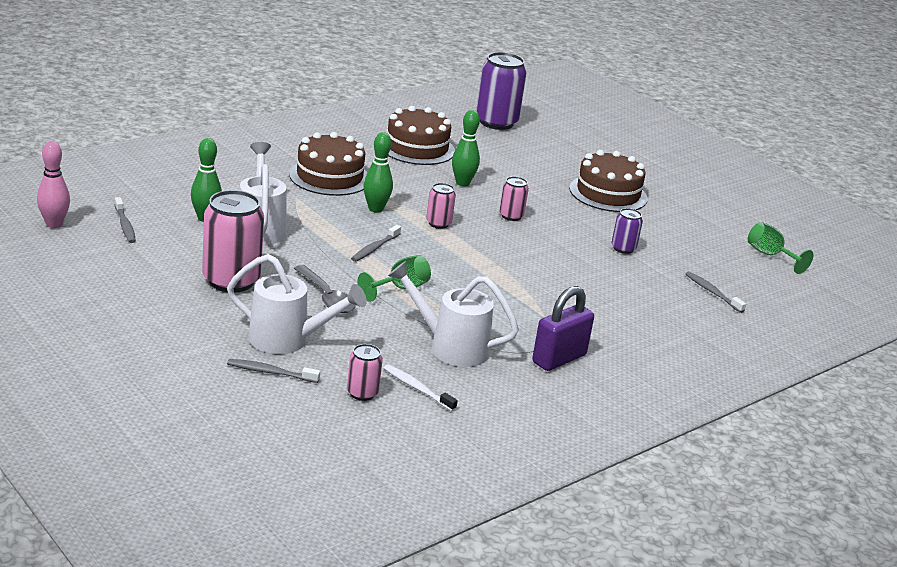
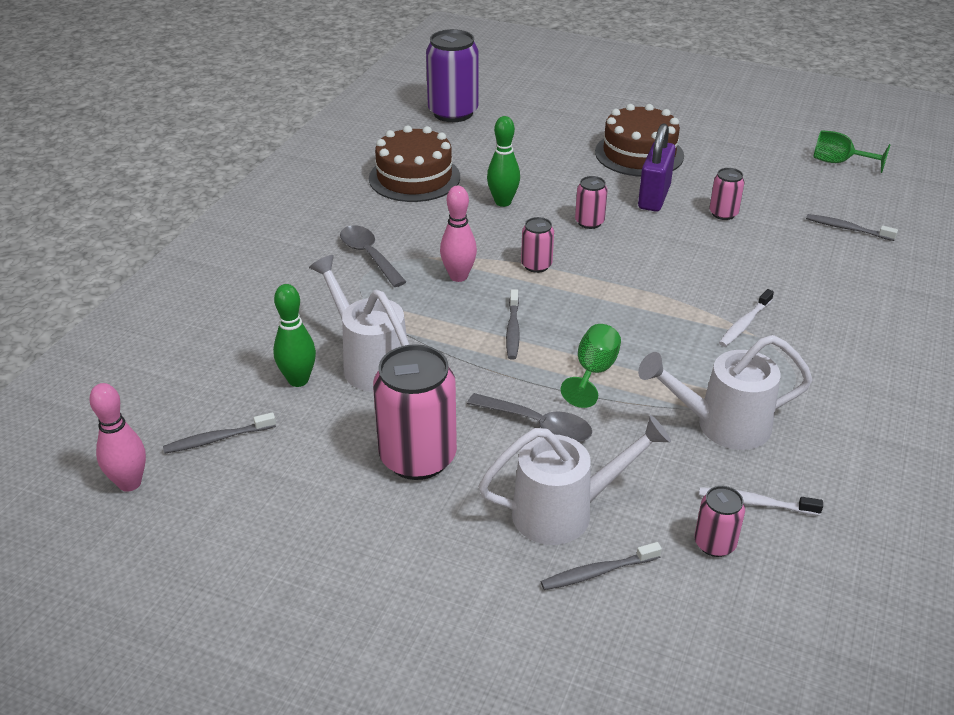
camera: 25 degrees left, 10 degrees up
(125, 225) = (217, 439): grey toothbrush -> grey toothbrush turned 120 degrees clockwise
(329, 177) = (369, 256): brown cake -> grey spoon
(375, 209) = (458, 276): green bowling pin -> pink bowling pin
(546, 308) = (744, 324): none -> white toothbrush
(559, 359) = (826, 383): purple padlock -> purple padlock (654, 197)
(623, 248) = (723, 213): purple can -> pink can

